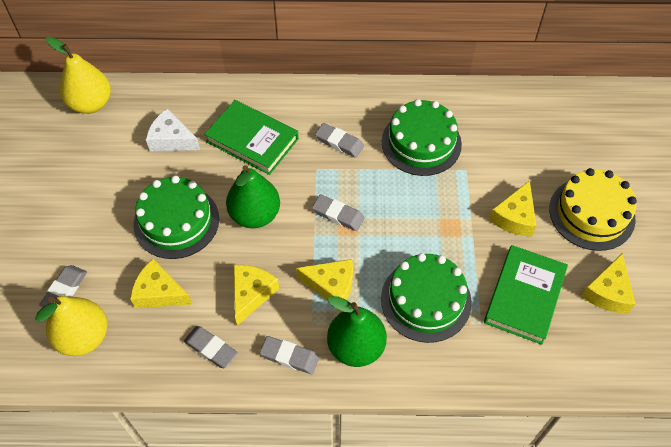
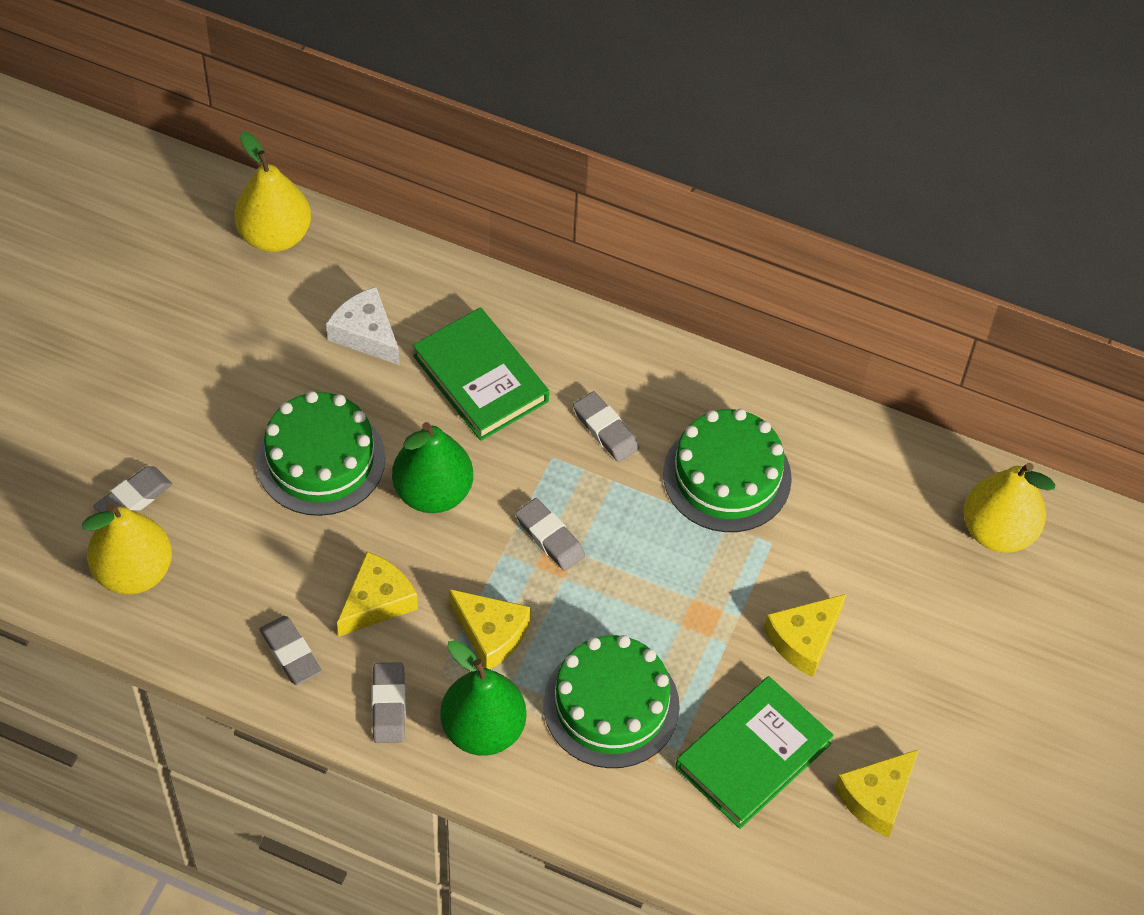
camera: 20 degrees right, 0 degrees up
(159, 292) = (255, 551): yellow cheese -> none
(289, 356) = (389, 705): grey eraser -> grey eraser turned 45 degrees clockwise
(582, 118) = (998, 531): none -> yellow pear
(591, 213) = (922, 679): yellow cake -> none

